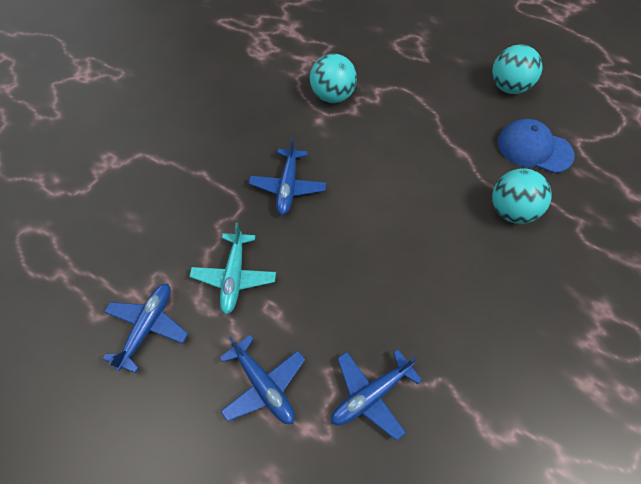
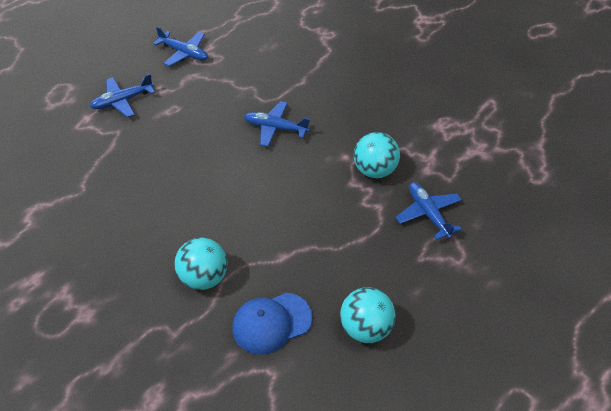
camera: 100 degrees right, 10 degrees down
(234, 277) = (205, 93): turquoise plane -> none
(370, 395) = (91, 150): blue plane -> blue plane (428, 214)
(534, 148) = (271, 323): blue cap -> blue cap turned 150 degrees counterclockwise

